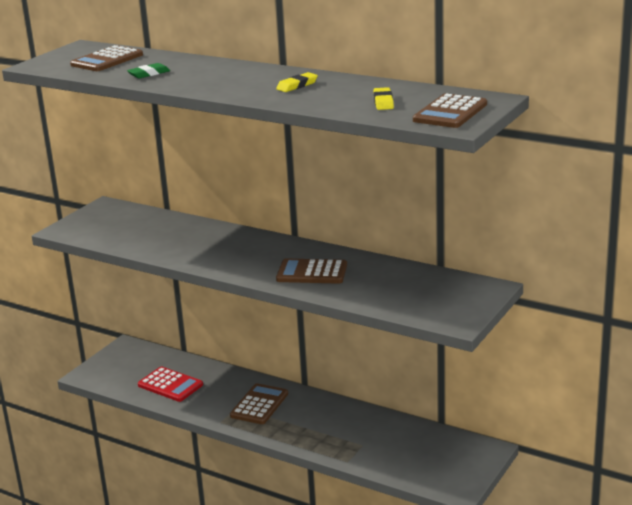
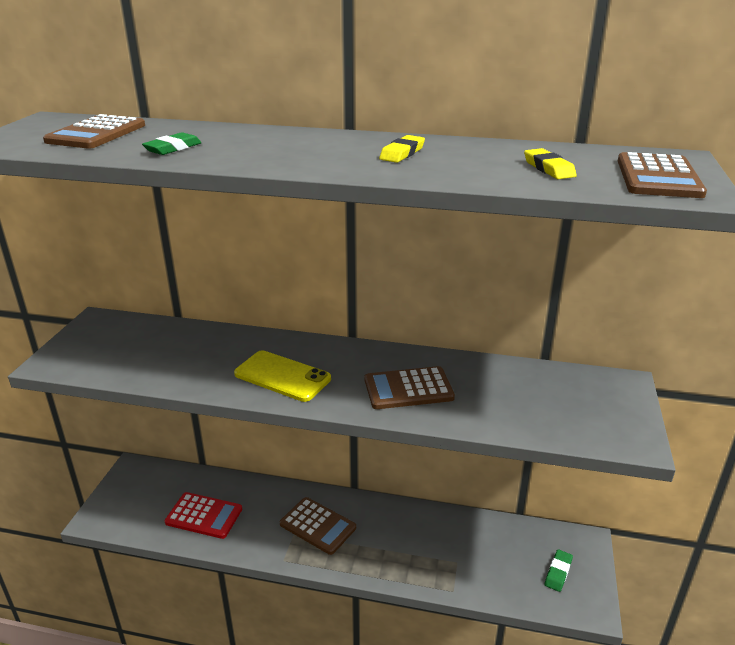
camera: 20 degrees left, 5 degrees up
(222, 255) = (282, 376): none -> yellow phone
(259, 405) = (318, 526): brown calculator -> brown calculator turned 120 degrees clockwise
(446, 464) = (558, 572): none -> green eraser

